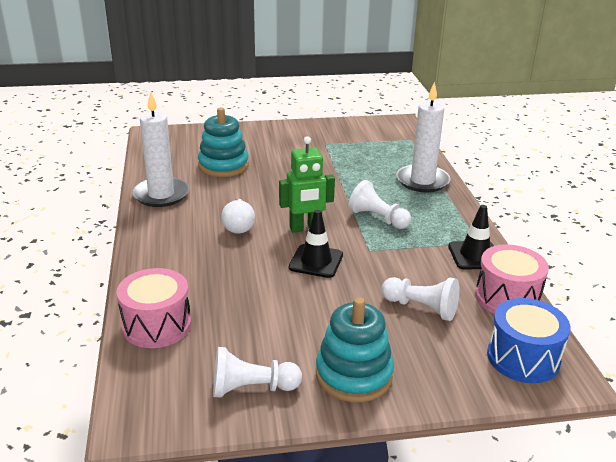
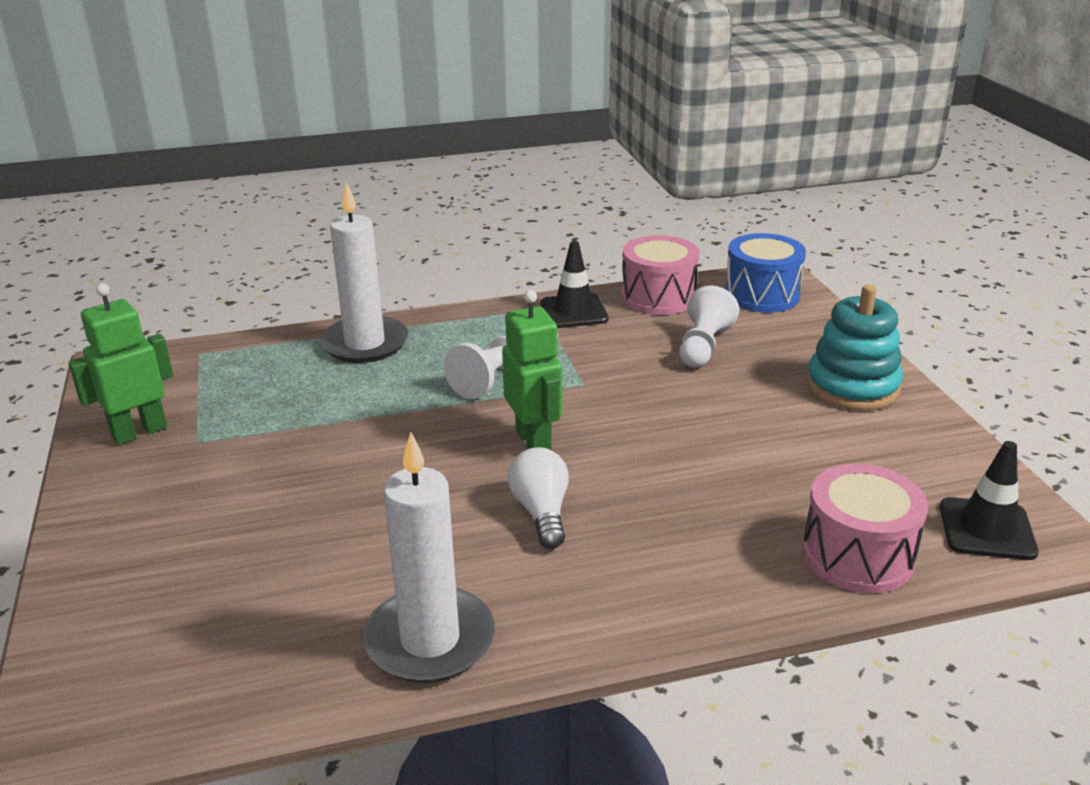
camera: 95 degrees left, 0 degrees up
(223, 166) = (287, 566): turquoise stacking toy -> none
(238, 226) = (541, 512): white light bulb -> white light bulb turned 90 degrees counterclockwise
(251, 388) = (924, 453): white pawn -> none
(316, 261) = (628, 425): black traffic cone -> black traffic cone (987, 529)
(336, 131) = (139, 432): none -> green robot

